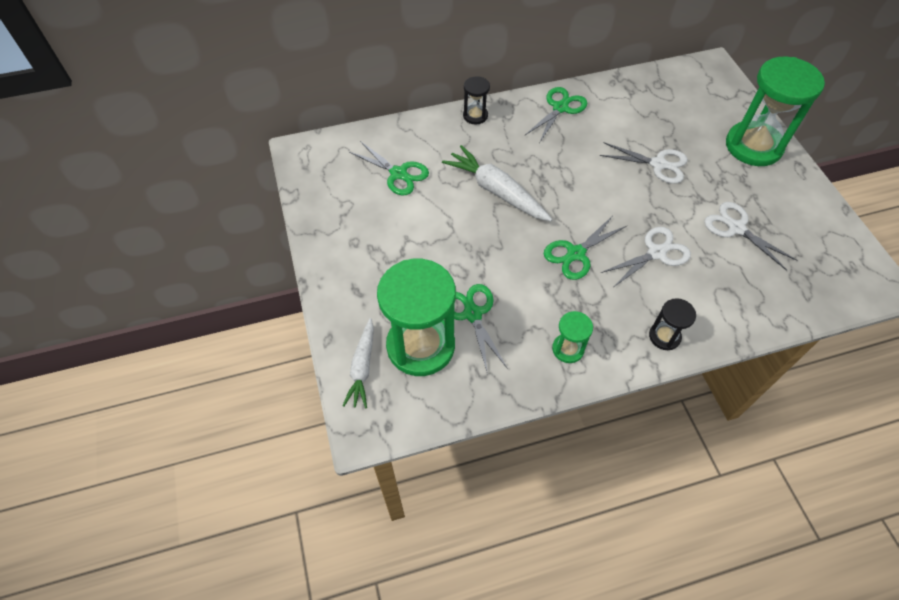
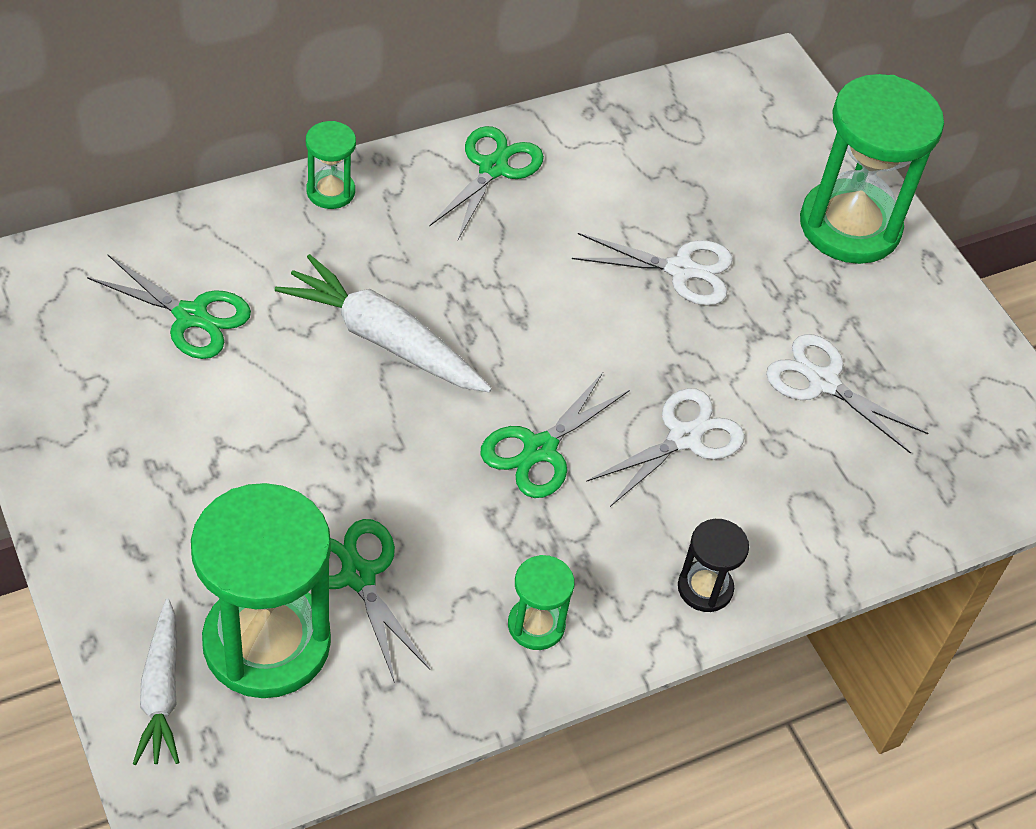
camera: 15 degrees left, 5 degrees down
(475, 116) = (330, 191): black hourglass -> green hourglass

